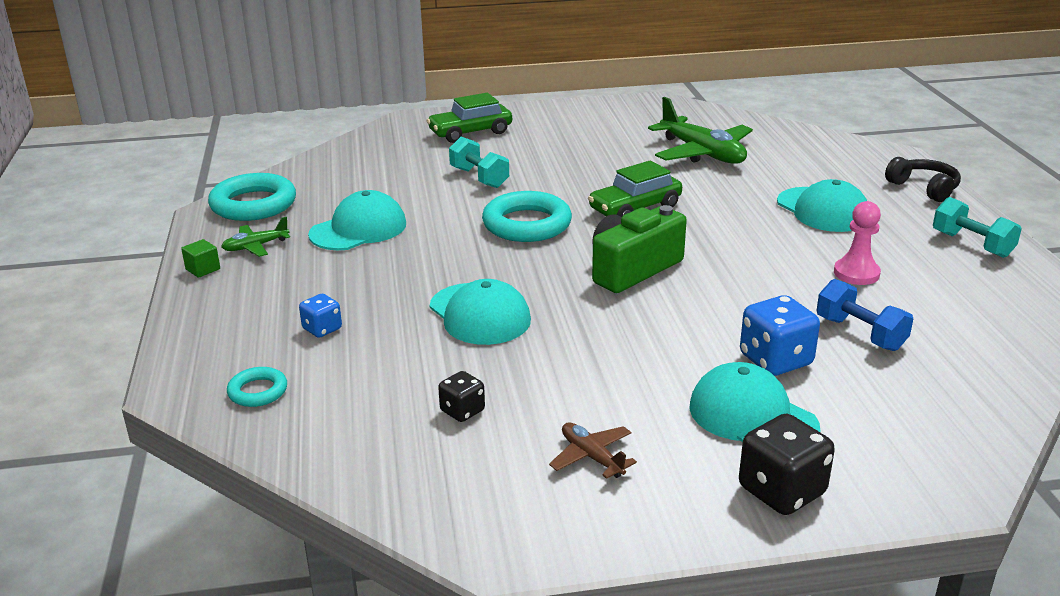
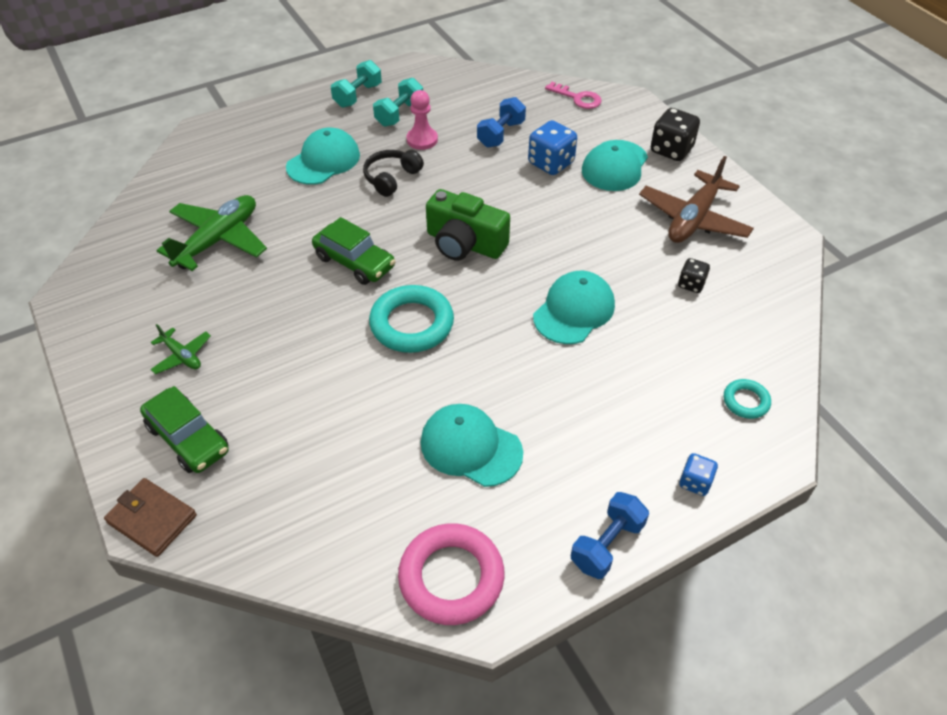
camera: 110 degrees left, 20 degrees up
(203, 269) = (607, 544): green cube -> blue dumbbell
(253, 204) = (451, 577): turquoise ring -> pink ring
(255, 246) = (543, 521): green plane -> green plane (182, 356)
(322, 329) = (648, 399): blue dice -> blue dice (695, 482)
(410, 120) = (152, 519): none -> brown wallet
(479, 178) = (318, 389): turquoise dumbbell -> turquoise dumbbell (399, 114)
(592, 457) = (693, 219): brown plane -> brown plane, size x2.01
(924, 188) = (267, 116): black headphones -> black headphones (391, 178)
(962, 428) = (577, 98): none -> pink key

